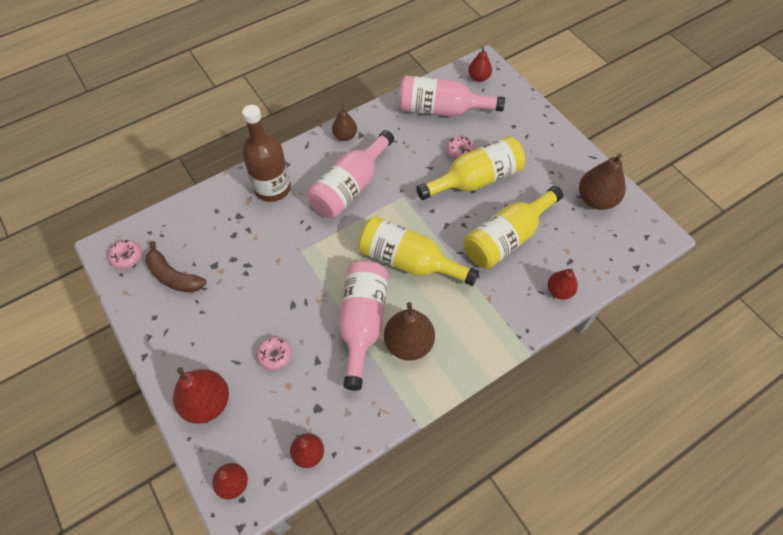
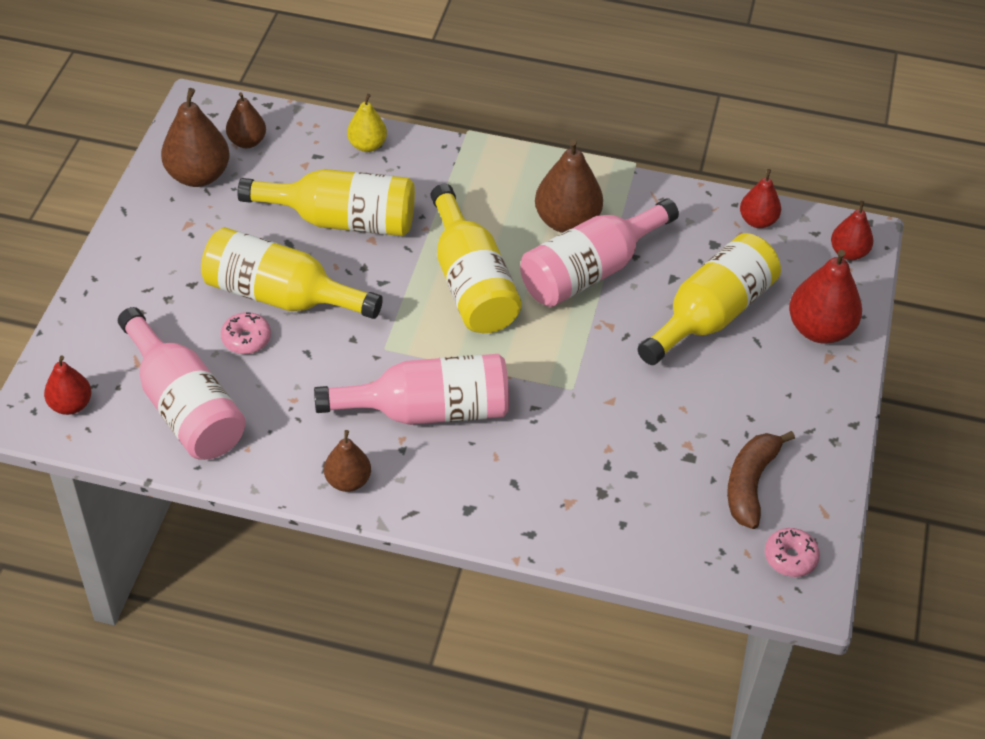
camera: 135 degrees left, 10 degrees down
(173, 276) = (750, 484): brown banana -> brown banana turned 150 degrees counterclockwise
(272, 188) = (522, 492): brown bottle -> none
(275, 355) = (710, 315): pink donut -> yellow bottle
(559, 291) = (367, 145): red pear -> yellow pear
(608, 237) = (247, 142): none -> brown pear

